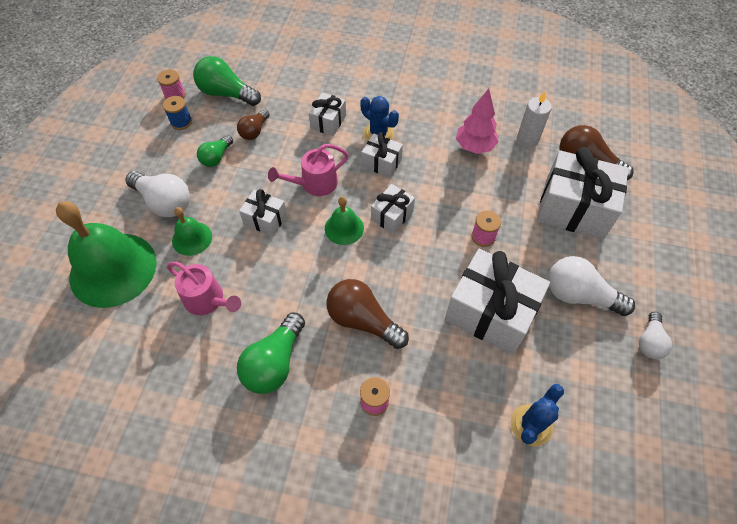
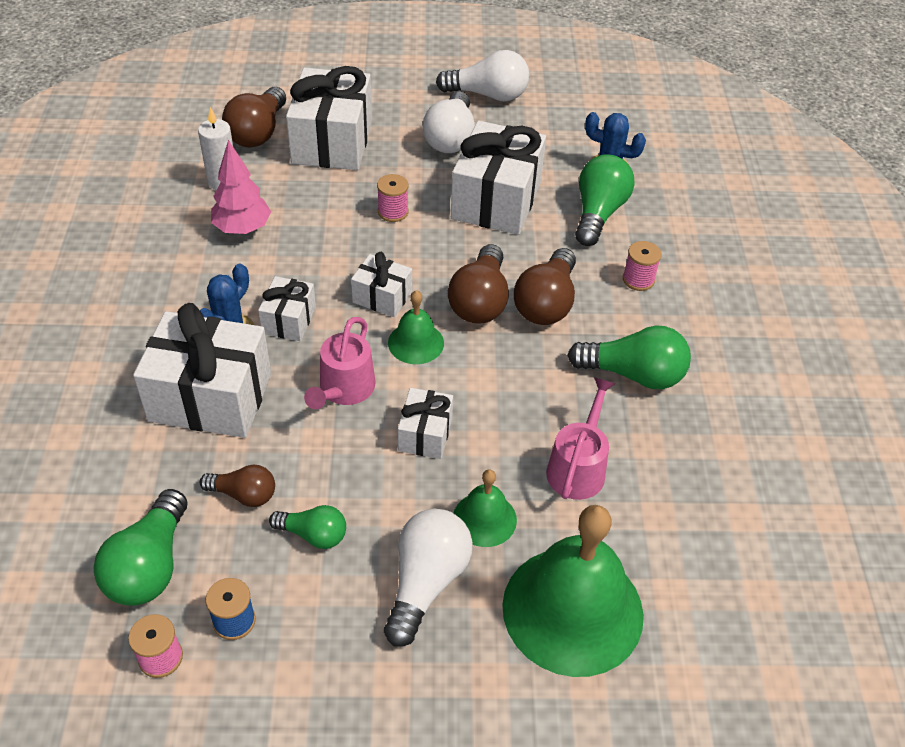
camera: 105 degrees left, 10 degrees down
(315, 184) = (344, 389): pink watering can -> pink watering can turned 60 degrees clockwise
(328, 122) = (210, 397): white gift -> white gift, size x1.95
(375, 275) = (480, 301): none -> brown light bulb
(465, 394) = (598, 213): none -> green light bulb
(649, 341) = (488, 95): white light bulb -> white light bulb, size x1.67

